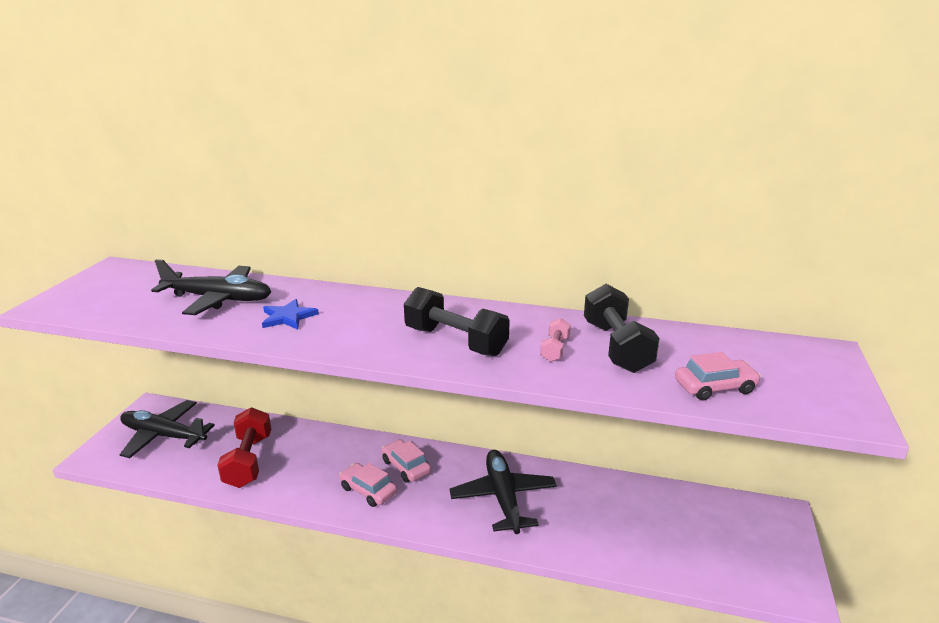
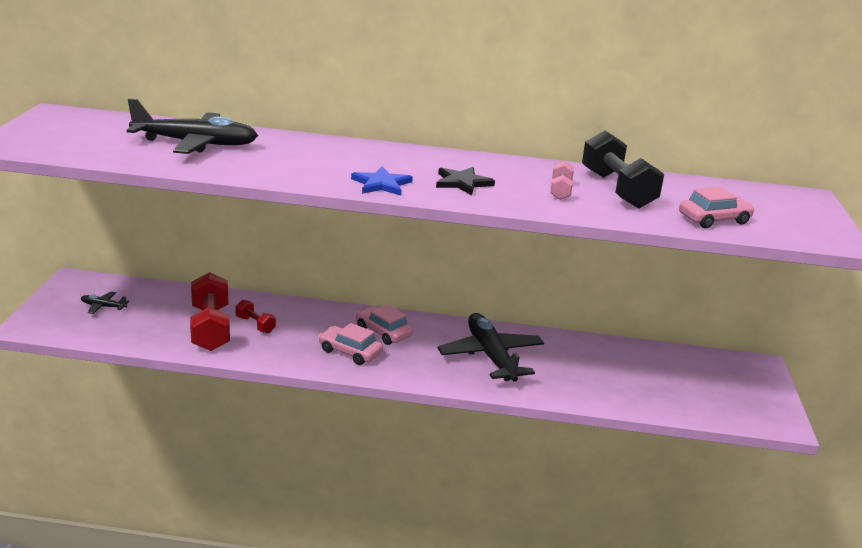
camera: 10 degrees left, 0 degrees up
(163, 435) = (103, 306): black plane -> black plane, size x0.43
(288, 317) = (281, 160): blue star -> blue star (381, 184)
(290, 457) = (255, 325): none -> red dumbbell
(455, 341) = (462, 183): black dumbbell -> black star

